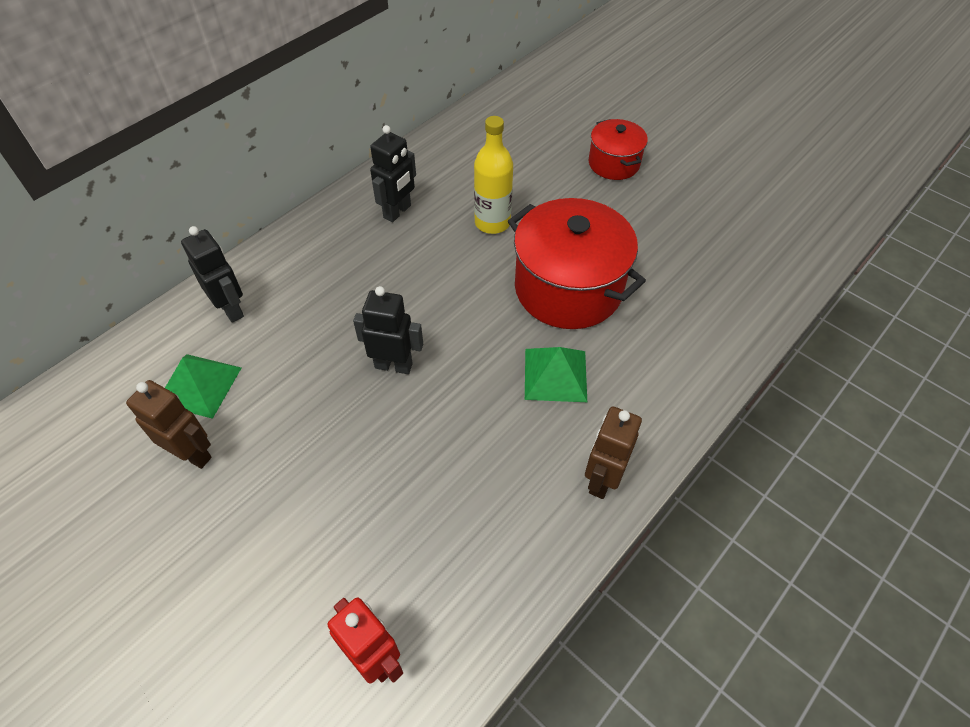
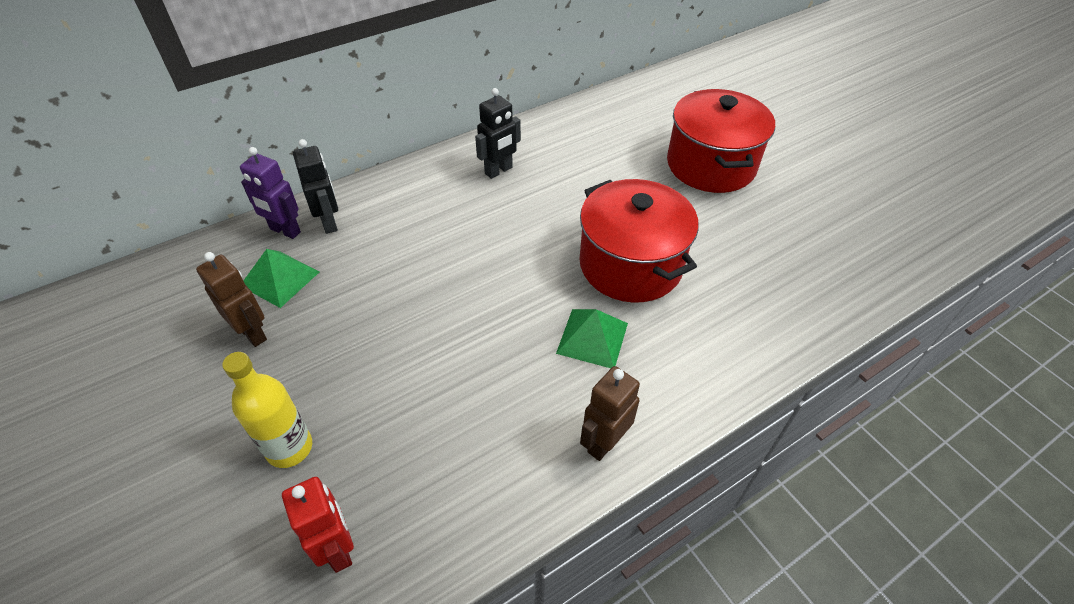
camera: 15 degrees right, 5 degrees down
(183, 329) = (285, 231): none -> purple robot
(393, 365) = (448, 298): black robot -> none
(492, 223) = (580, 195): yellow bottle -> yellow bottle (289, 448)
(614, 163) = (711, 165): red pot -> red pot, size x1.81

